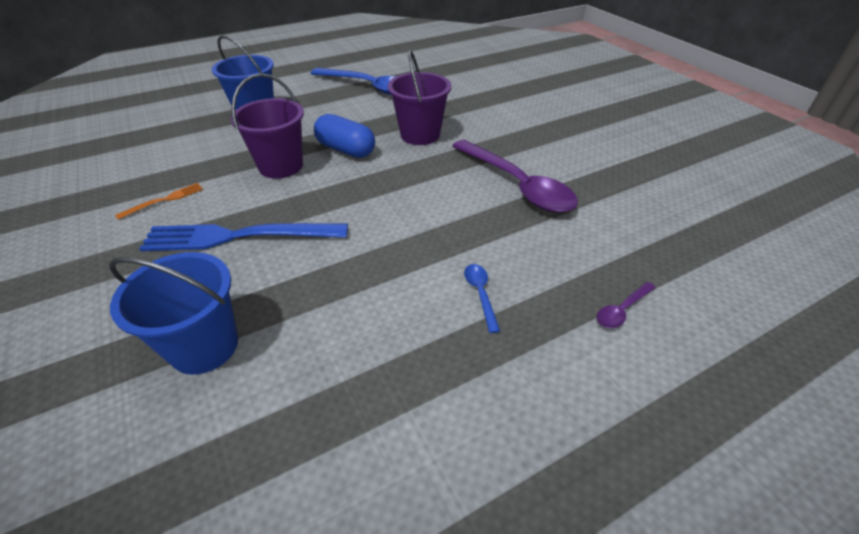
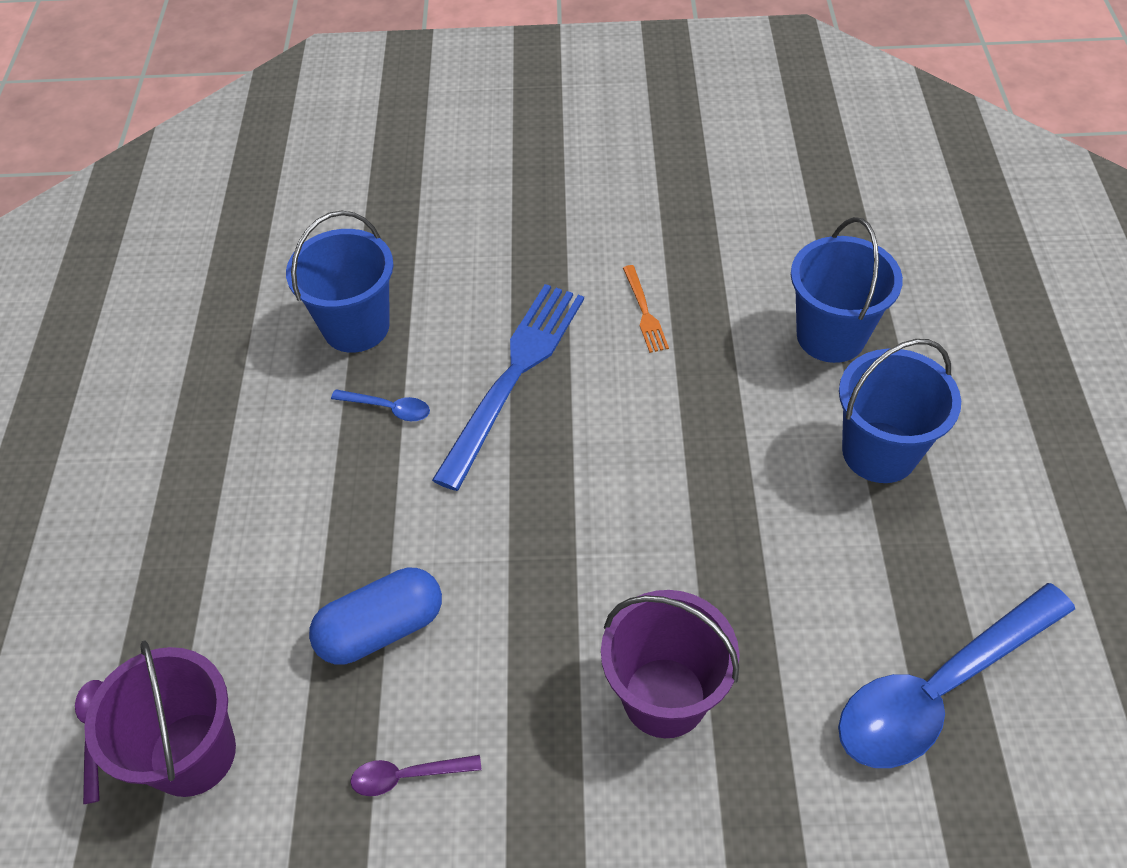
camera: 120 degrees right, 10 degrees up
(176, 137) = (831, 336): none -> blue bucket
(281, 166) = (664, 451): purple bucket -> purple bucket (192, 754)
(346, 149) = (671, 554): blue capsule -> blue capsule (381, 629)
(480, 294) = (238, 588): blue spoon -> blue spoon (389, 408)
(517, 185) = (406, 776): purple spoon -> purple spoon, size x0.42

